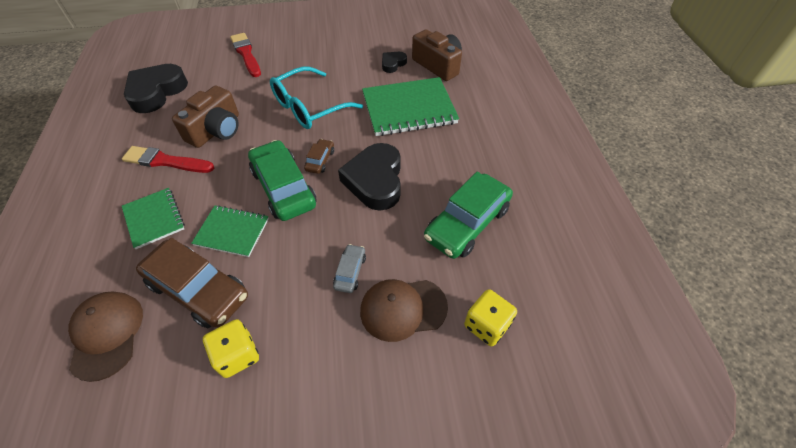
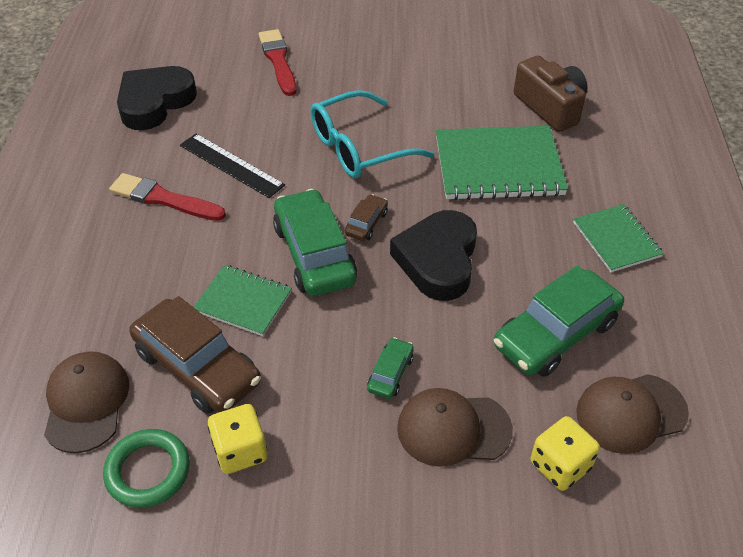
camera: 10 degrees right, 5 degrees down
(154, 219) = (146, 271): green notebook -> green notebook (616, 240)
(161, 386) = (148, 471): none -> green ring
(216, 130) = (231, 165): brown camera -> black ruler
(350, 272) = (390, 373): grey car -> green car
(393, 64) = (484, 98): black heart -> none
(530, 275) = (630, 413): none -> brown cap

